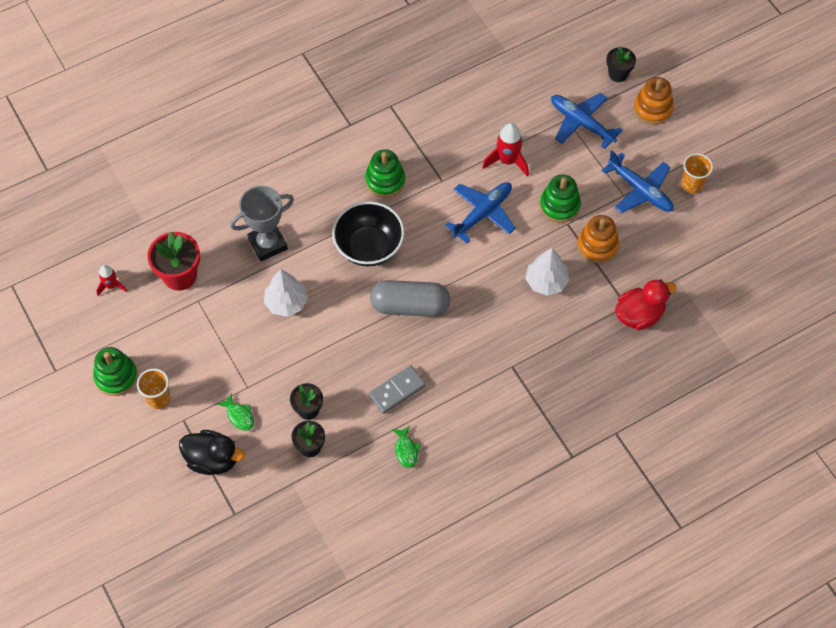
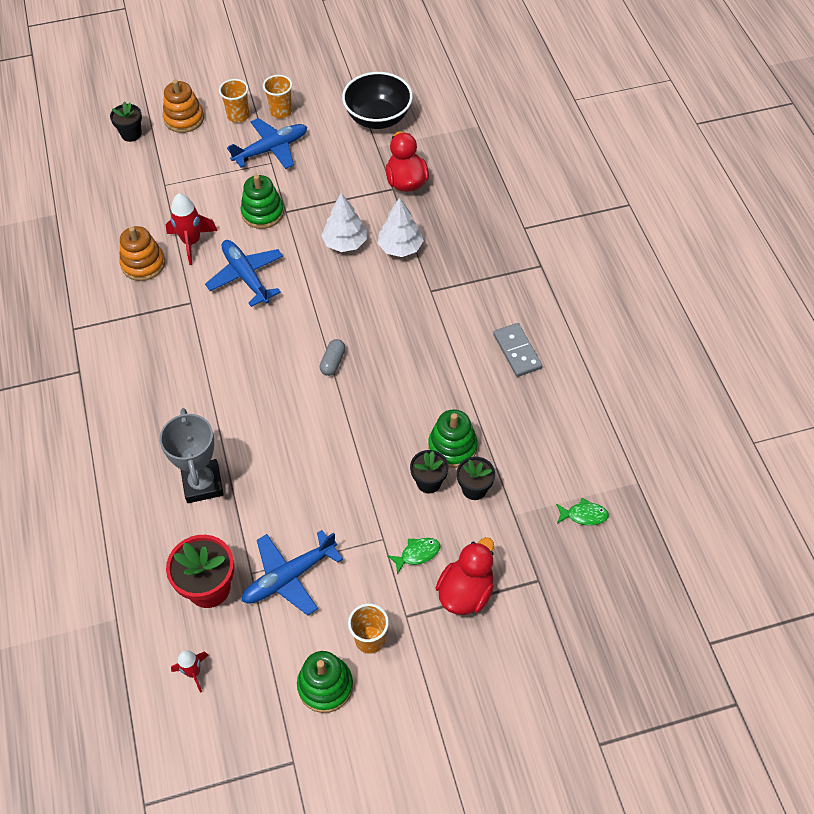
camera: 75 degrees left, 5 degrees down
(213, 459) = (466, 592): black duck -> red duck
(286, 302) = (287, 479): white tree -> white tree (400, 247)
(369, 247) = (246, 385): black bowl -> black bowl (378, 118)
(385, 181) = (168, 353): green stacking toy -> green stacking toy (452, 447)
(397, 390) = (429, 394): grey domino -> grey domino (517, 351)
(406, 450) = (500, 400): green fish -> green fish (584, 515)
(410, 306) = (333, 362): grey capsule -> grey capsule, size x0.47
(582, 123) = (175, 174): blue plane -> blue plane (289, 576)
(597, 246) = (320, 195): orange stacking toy -> orange stacking toy (143, 264)
(673, 151) = (238, 116): none -> orange cup

